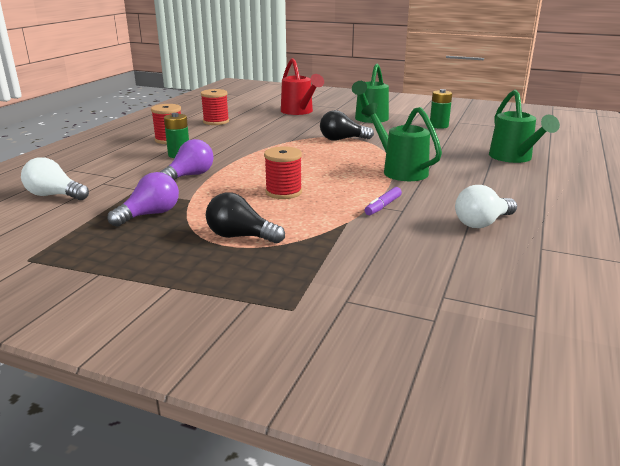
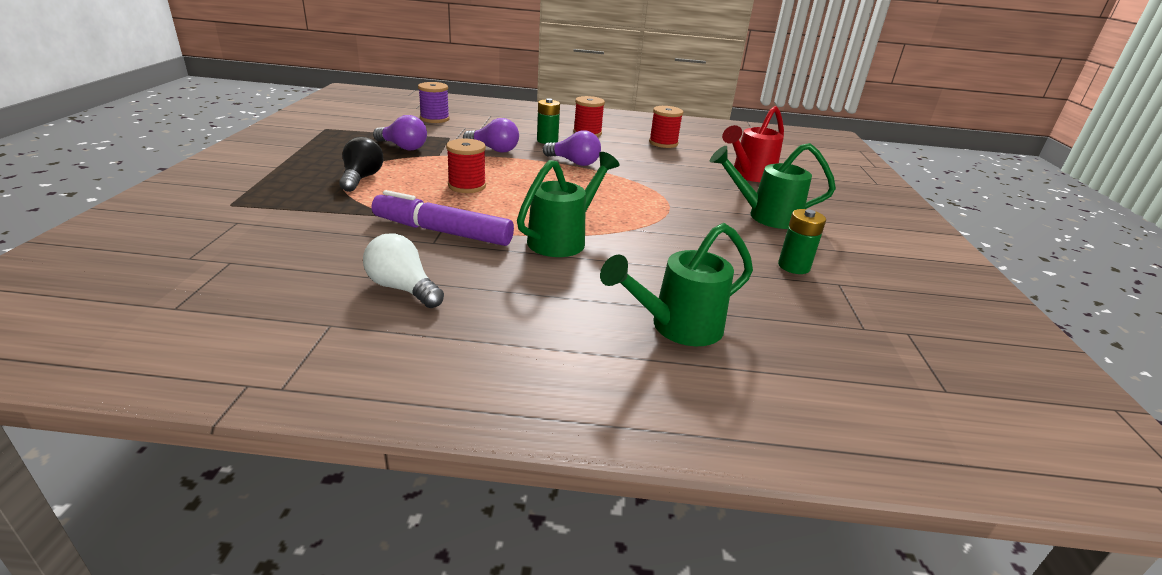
camera: 70 degrees right, 5 degrees up
(54, 195) = (435, 119): white light bulb -> purple spool
(244, 152) = (574, 162): none -> purple light bulb
(342, 139) = (658, 203): black light bulb -> none
(383, 206) = (442, 232): purple marker -> purple marker, size x2.13

